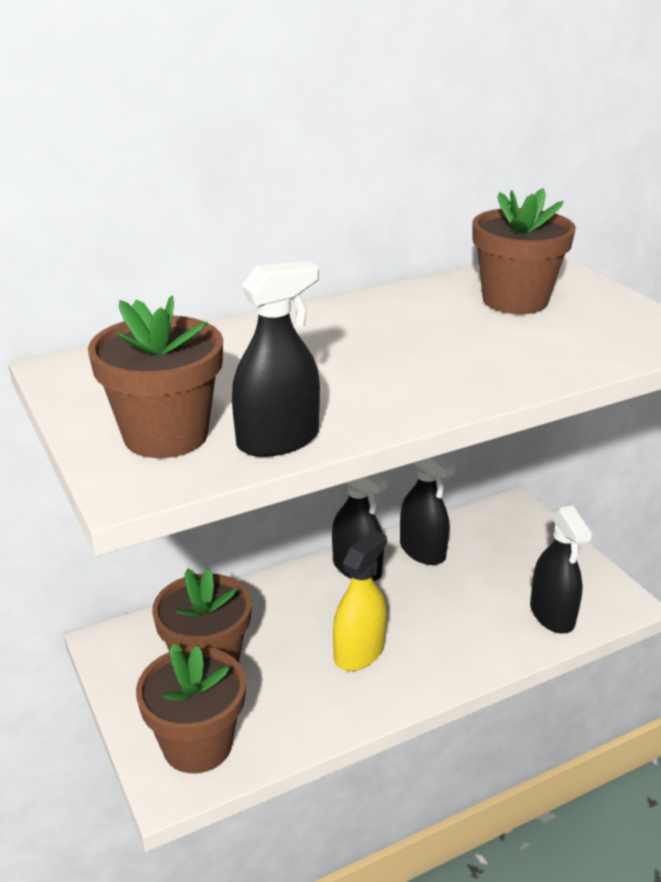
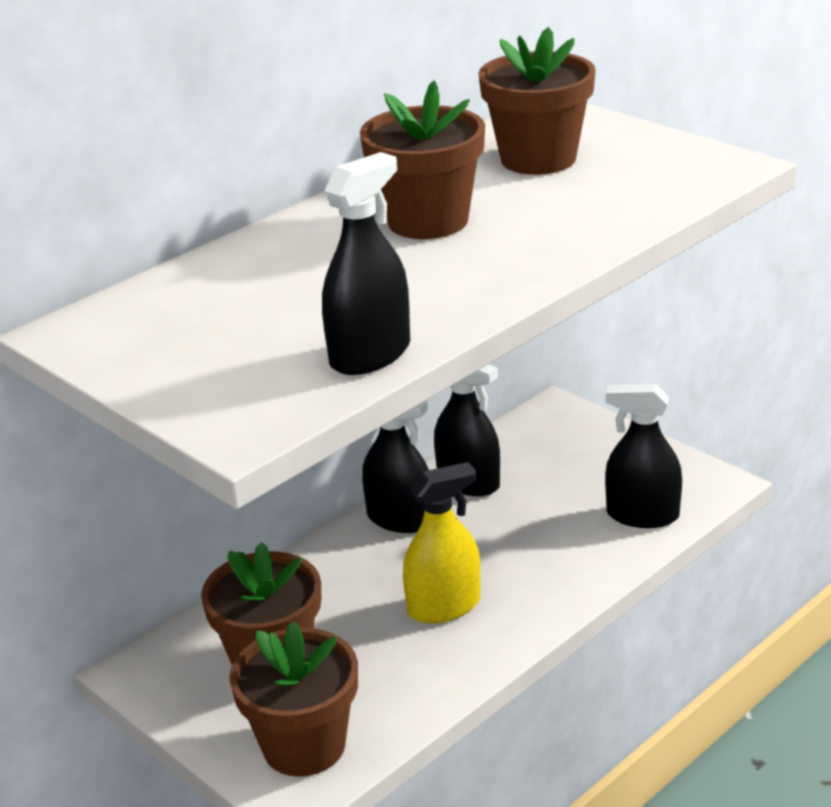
camera: 15 degrees left, 0 degrees up
(166, 435) = (244, 375): brown flower pot -> brown flower pot (428, 221)
(359, 652) = (444, 606): yellow spray bottle -> yellow spray bottle turned 45 degrees clockwise
(552, 614) = (642, 515): black spray bottle -> black spray bottle turned 135 degrees clockwise

